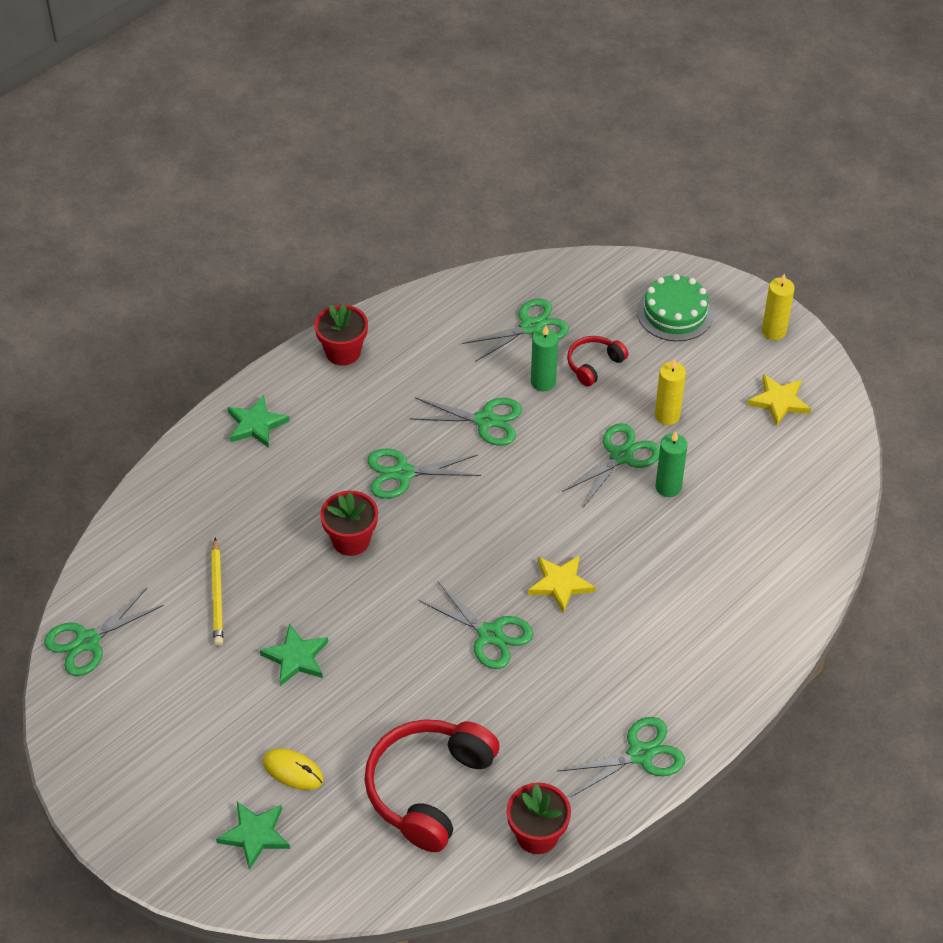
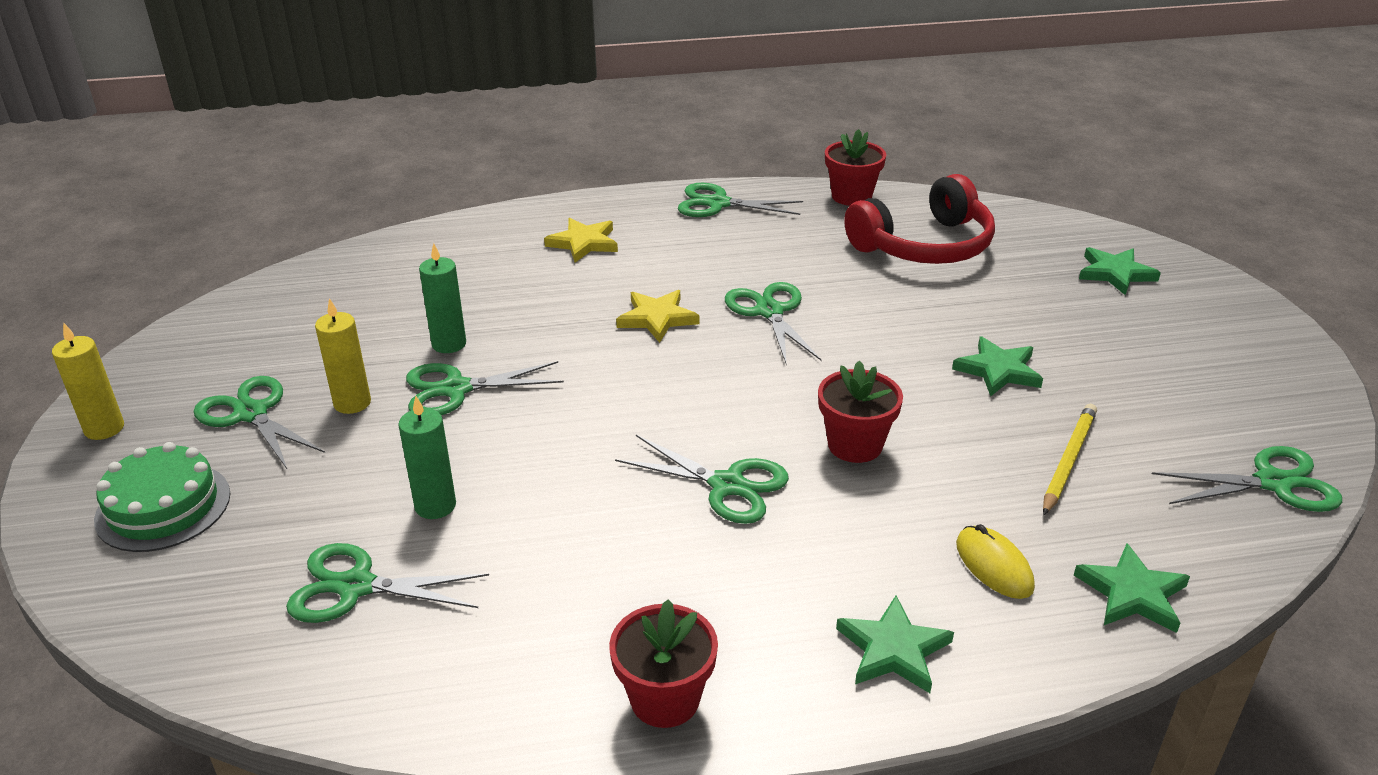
camera: 145 degrees left, 15 degrees down
(150, 515) = (1132, 593): none -> green star
(293, 771) = (1053, 297): yellow mouse -> yellow mouse (994, 566)
(485, 421) = (561, 496): green scissors -> green scissors (251, 414)
(594, 365) = (348, 495): red headphones -> none
(779, 401) = (225, 363): yellow star -> yellow star (583, 243)

